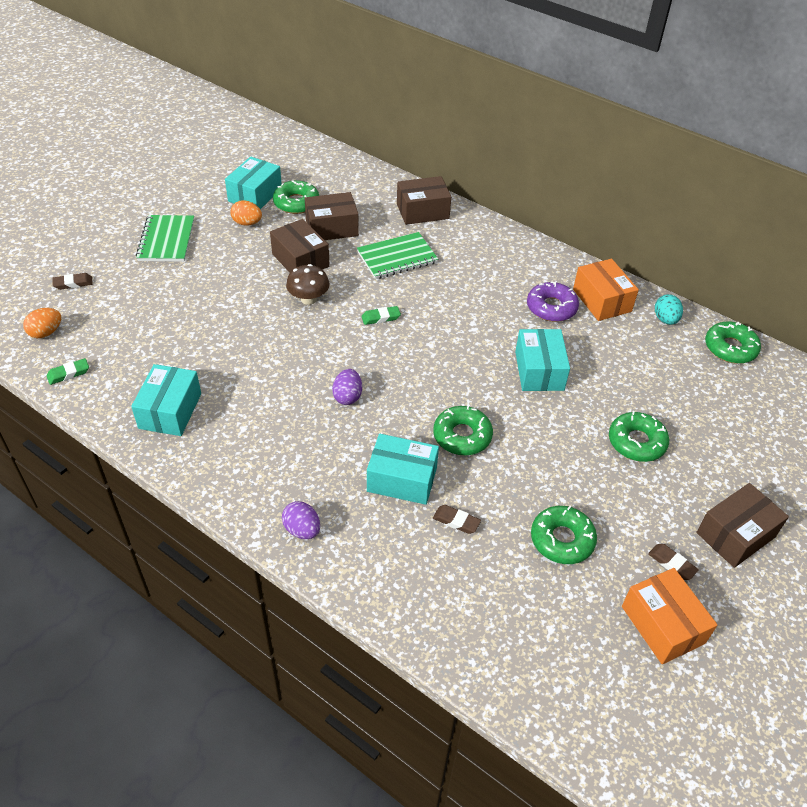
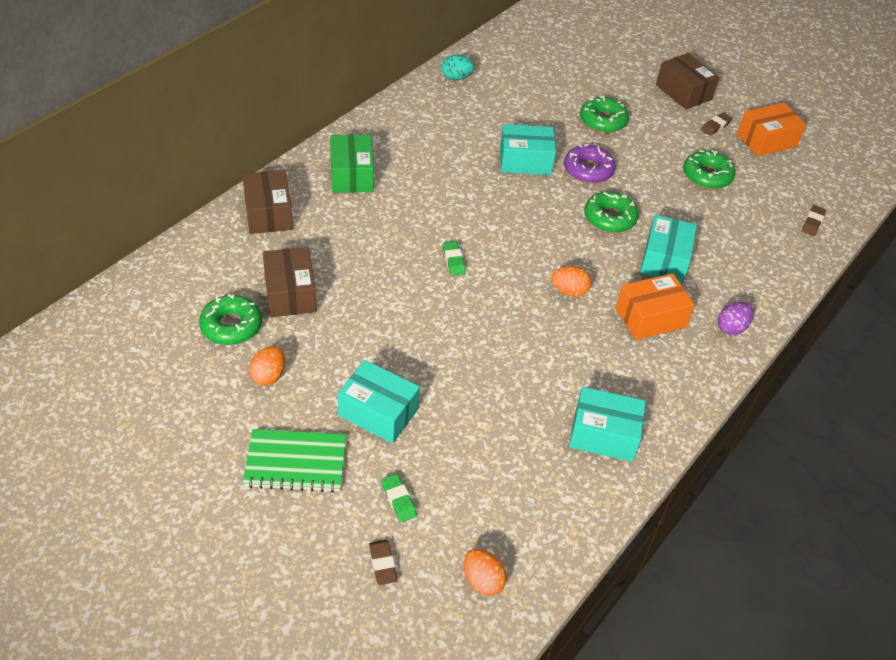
camera: 90 degrees left, 0 degrees up
(68, 374) = (555, 542): green eraser -> green eraser (398, 500)
(255, 195) = (205, 368): turquoise box -> turquoise box (378, 412)
(300, 260) = (351, 323): brown box -> none
(308, 299) = (422, 317): brown mushroom -> none
(347, 396) = (569, 291): purple egg -> orange egg
(397, 257) = (353, 241): green notebook -> none
(456, 521) = (702, 231): brown eraser -> brown eraser (812, 223)
(483, 253) = (351, 175): none -> green box
(551, 307) = (439, 141): purple donut -> purple donut (588, 170)
(601, 300) = (429, 109): orange box -> orange box (650, 318)
(730, 348) = (491, 51): green donut -> none

